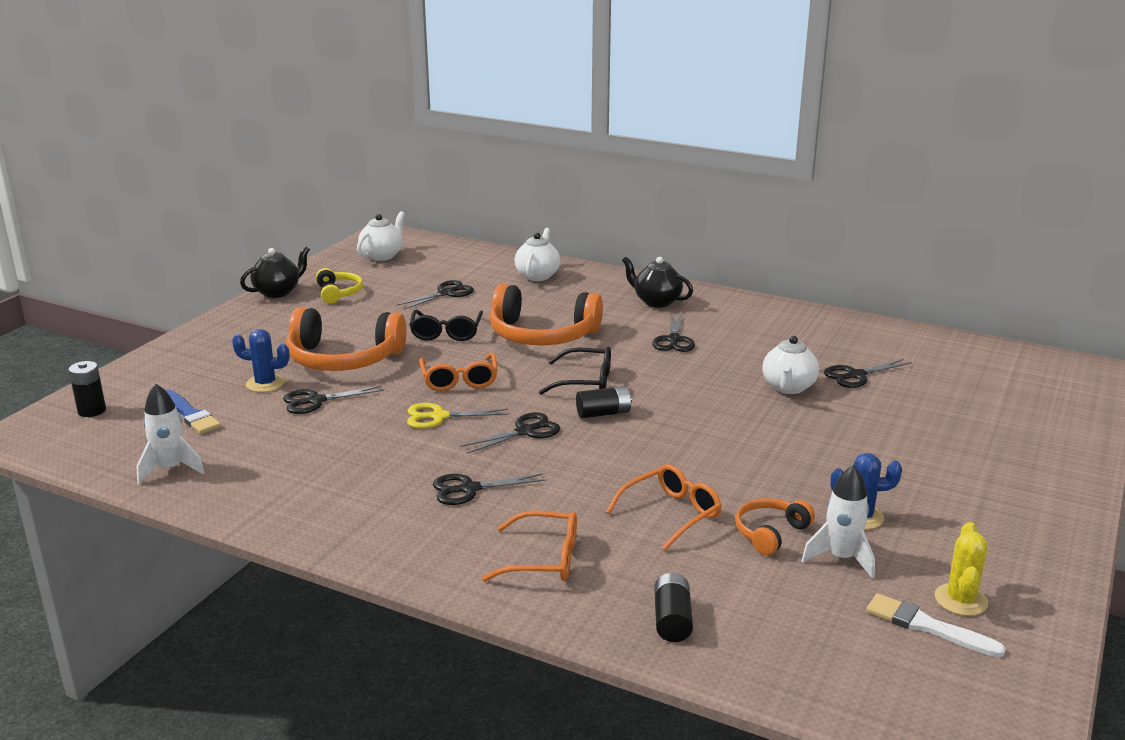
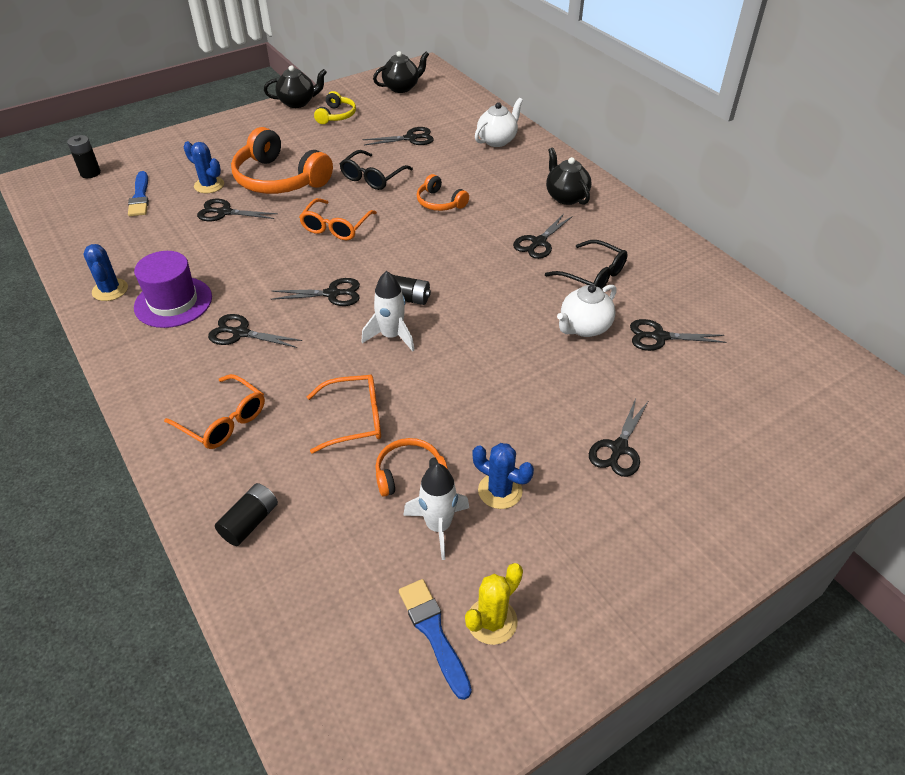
camera: 30 degrees right, 20 degrees up
(171, 469) = (85, 240): white rocket -> white rocket (391, 336)
(266, 501) = (110, 290): none -> blue cactus
(358, 488) = (173, 302): none -> purple hat
(382, 255) = (402, 88): white teapot -> black teapot
(439, 417) = (288, 257): yellow scissors -> none
(542, 335) = (440, 202): orange headphones -> orange headphones, size x0.51
(585, 381) = (425, 261): black glasses -> black glasses (592, 275)
(915, 457) = (618, 448): none -> black scissors
(927, 626) = (433, 633): white brush -> blue brush

